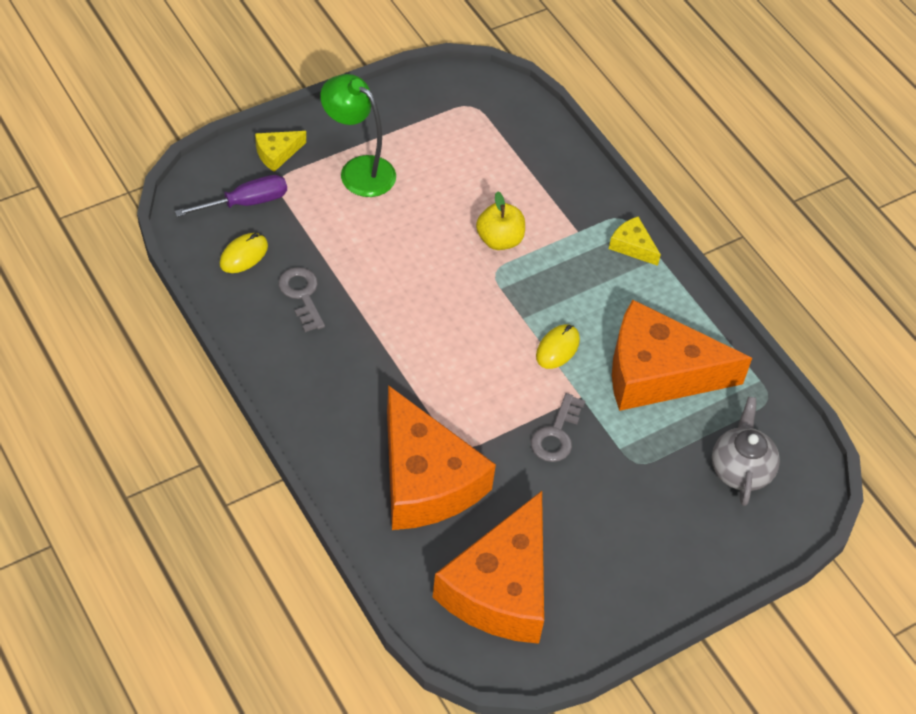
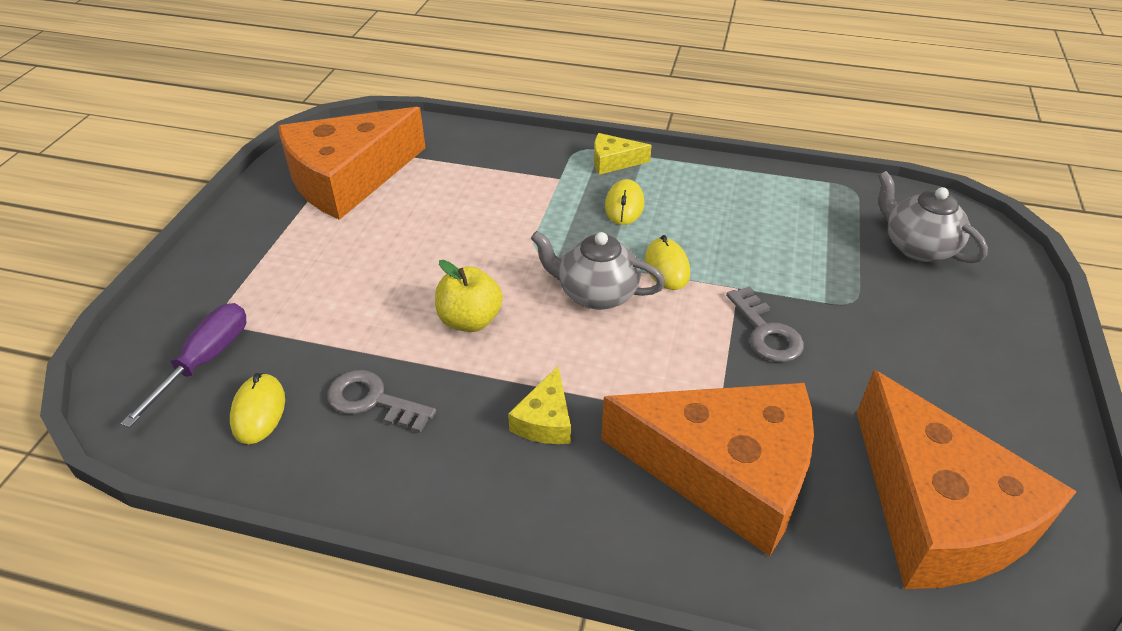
camera: 40 degrees left, 10 degrees down
(277, 153) = (195, 296): yellow cheese -> yellow cheese (545, 420)
(358, 170) = (303, 256): green lamp -> none
(492, 330) = (596, 294): none -> grey teapot
(499, 240) = (506, 224): yellow apple -> yellow apple (470, 320)
(592, 285) = (624, 205): none -> yellow mouse
(658, 372) = (761, 227): orange cheese -> orange cheese (348, 178)

